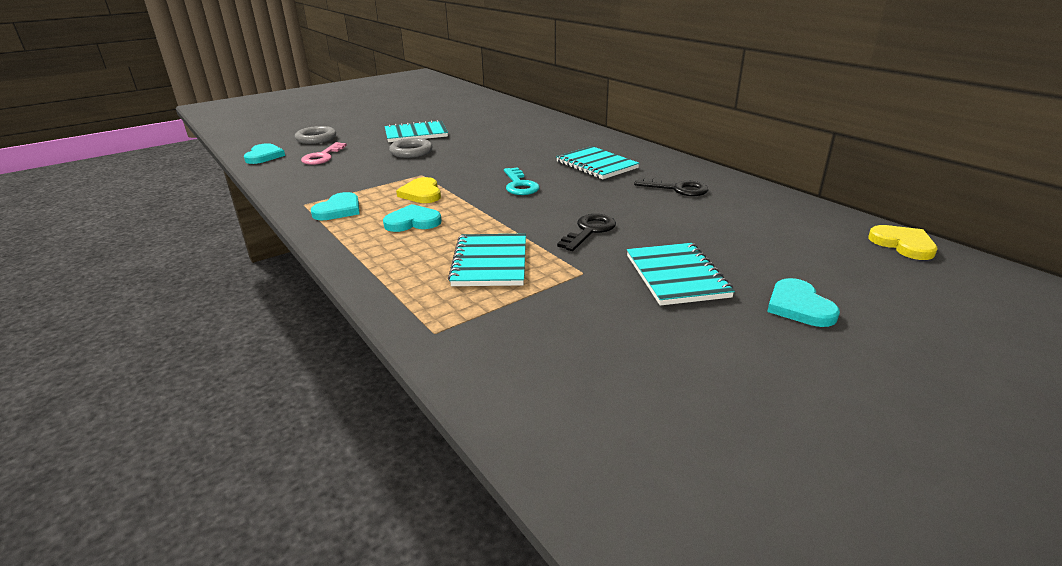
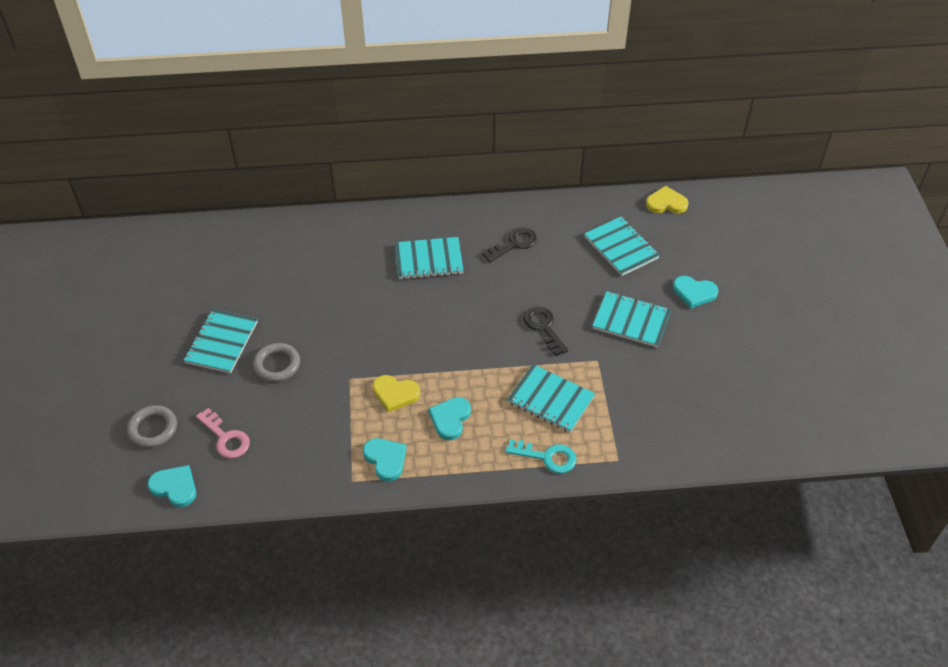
camera: 60 degrees left, 20 degrees up
(519, 185) = (430, 326): turquoise key -> turquoise key (547, 457)
(777, 238) = (621, 247): none -> turquoise notebook

